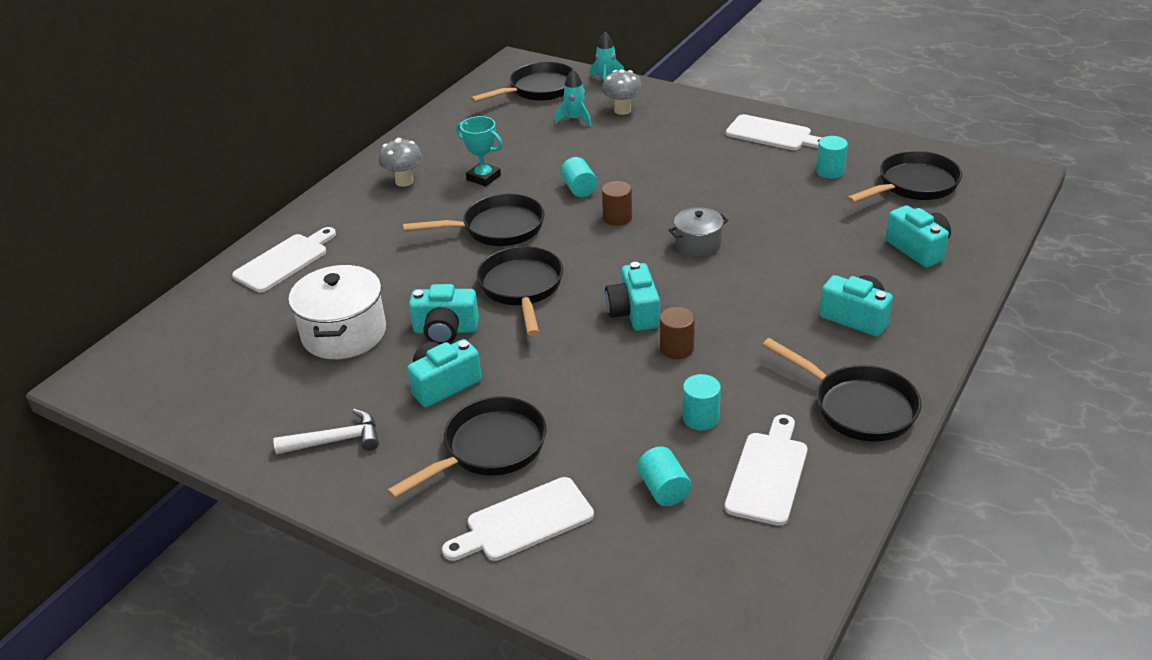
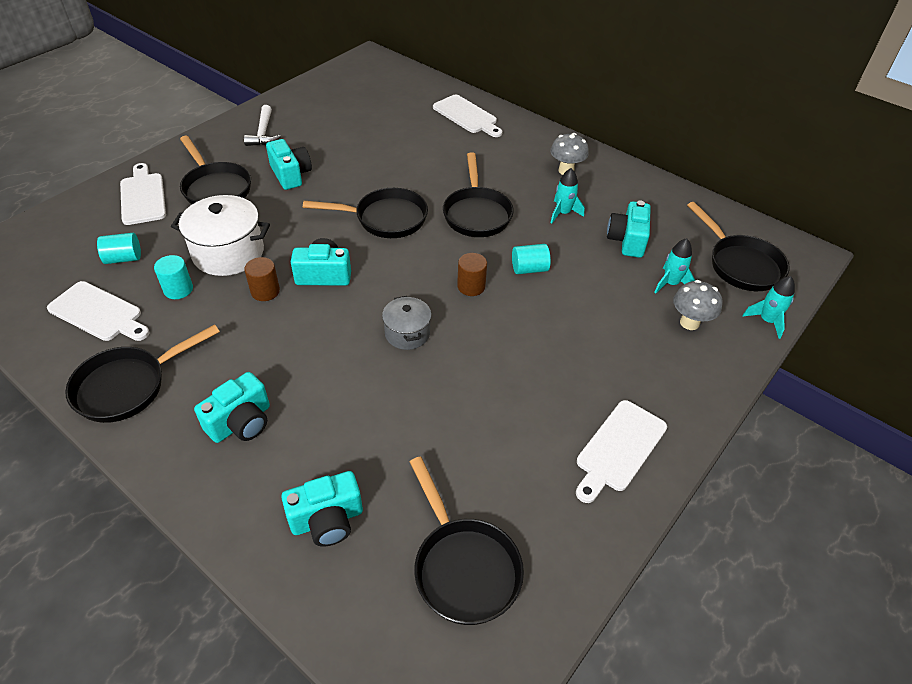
camera: 95 degrees right, 10 degrees up
(344, 333) = (369, 138): white pot -> white pot (228, 253)
(445, 330) = (350, 179): turquoise camera -> turquoise camera (627, 240)
(483, 177) = (563, 213): turquoise trophy -> turquoise rocket
(830, 171) = (517, 483): turquoise cylinder -> none

